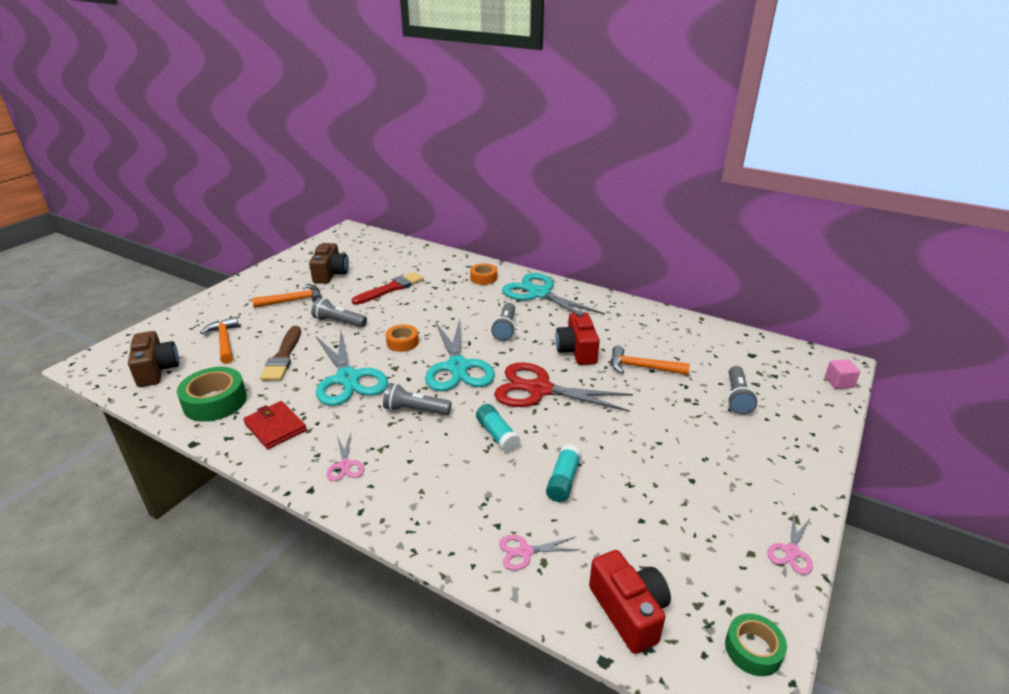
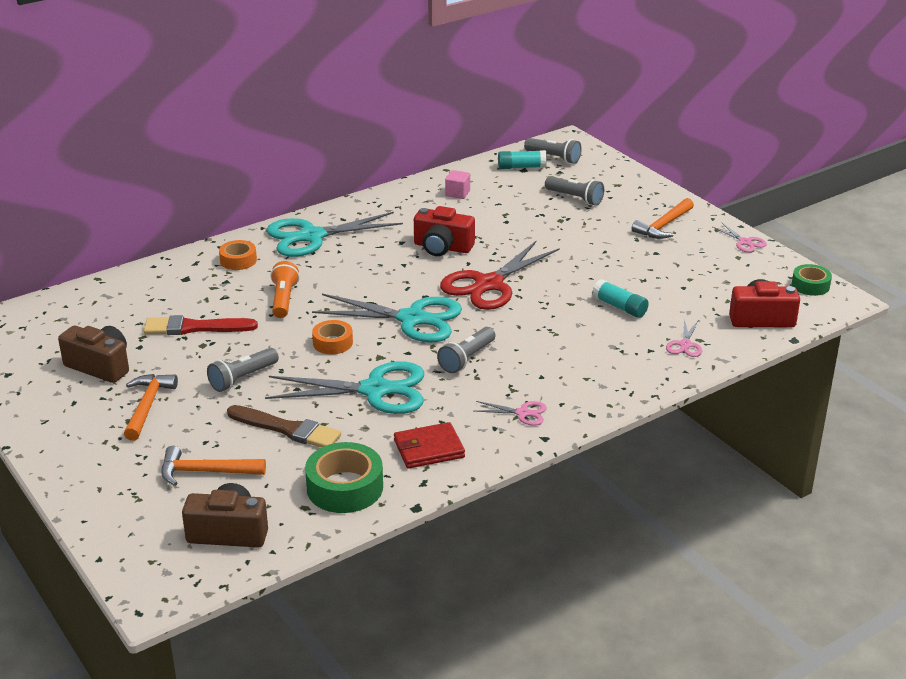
camera: 65 degrees left, 0 degrees up
(391, 288) = (195, 328): red brush -> red brush turned 75 degrees counterclockwise
(447, 308) = (284, 299): none -> orange flashlight
(497, 435) = (539, 323): turquoise glue stick -> turquoise glue stick (521, 167)
(505, 328) = (364, 274): grey flashlight -> grey flashlight (554, 158)
(642, 367) = (498, 224): orange hammer -> orange hammer (663, 226)
(839, 382) = (590, 151): pink cube -> pink cube (457, 193)

